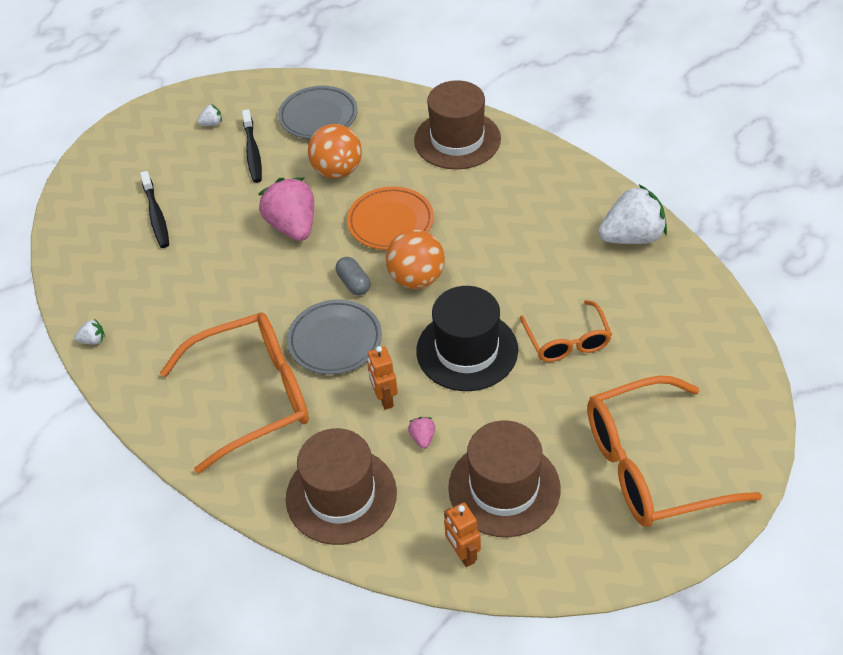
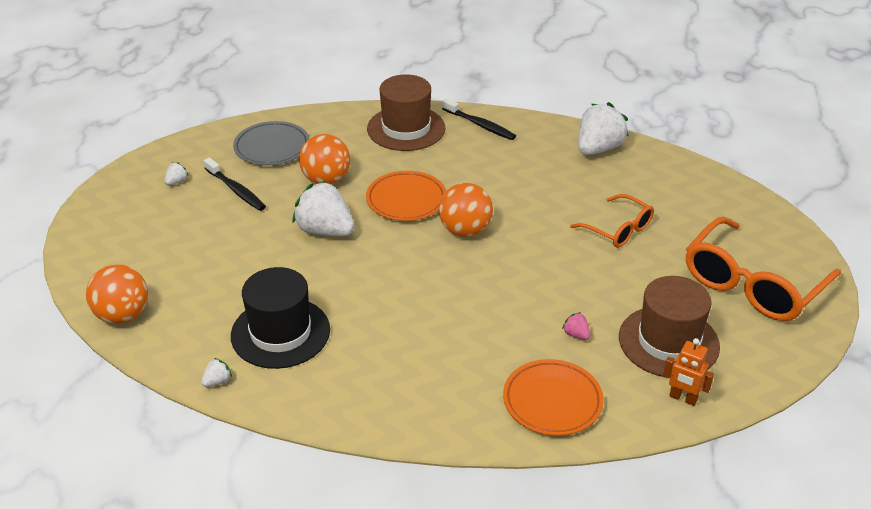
camera: 35 degrees left, 10 degrees down
(72, 243) = (122, 315): none -> orange ball
(156, 215) = (188, 265): black toothbrush -> black toothbrush (480, 125)
(254, 396) = (410, 363): orange glasses -> none
(293, 226) = (325, 231): pink strawberry -> white strawberry
(335, 341) = (440, 297): grey plate -> none
(341, 495) = (552, 401): brown hat -> orange plate
(354, 283) = (417, 252): grey capsule -> none
(384, 398) = (520, 320): orange robot -> none
(467, 350) = (551, 263): black hat -> black hat (280, 333)

